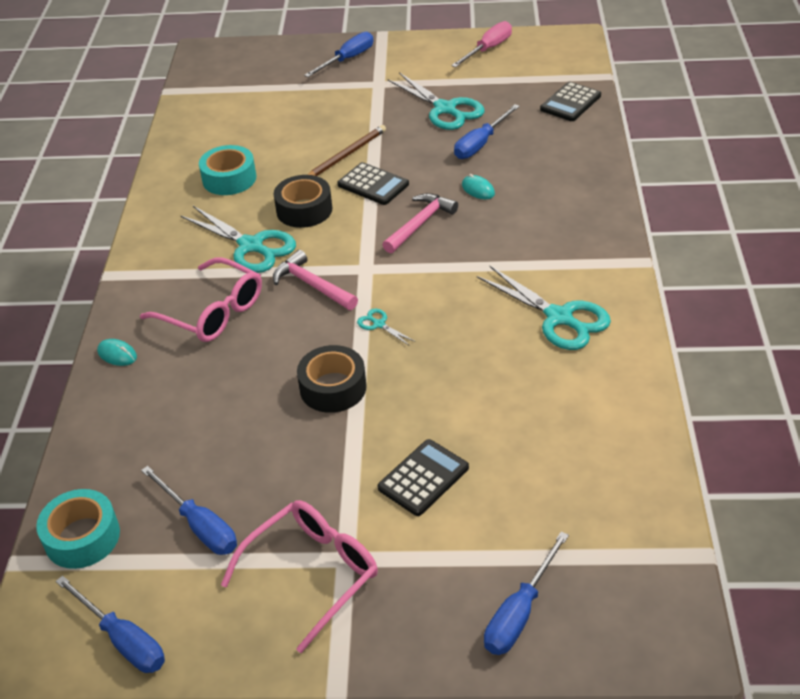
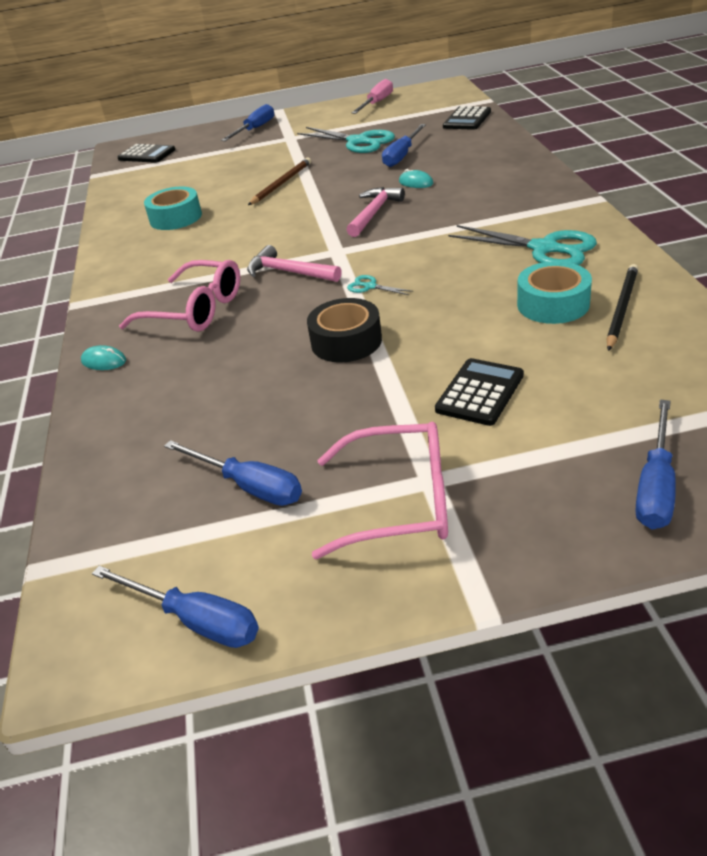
camera: 10 degrees left, 5 degrees down
(82, 537) = (111, 527): turquoise tape -> turquoise tape (553, 304)
(251, 246) = (215, 257): turquoise scissors -> none
(304, 210) = (257, 224): black tape -> none
(312, 574) = (399, 502): pink glasses -> pink glasses turned 60 degrees clockwise
(373, 185) = (316, 197): black calculator -> black calculator (146, 154)
(592, 413) = (621, 308): none -> black pencil

